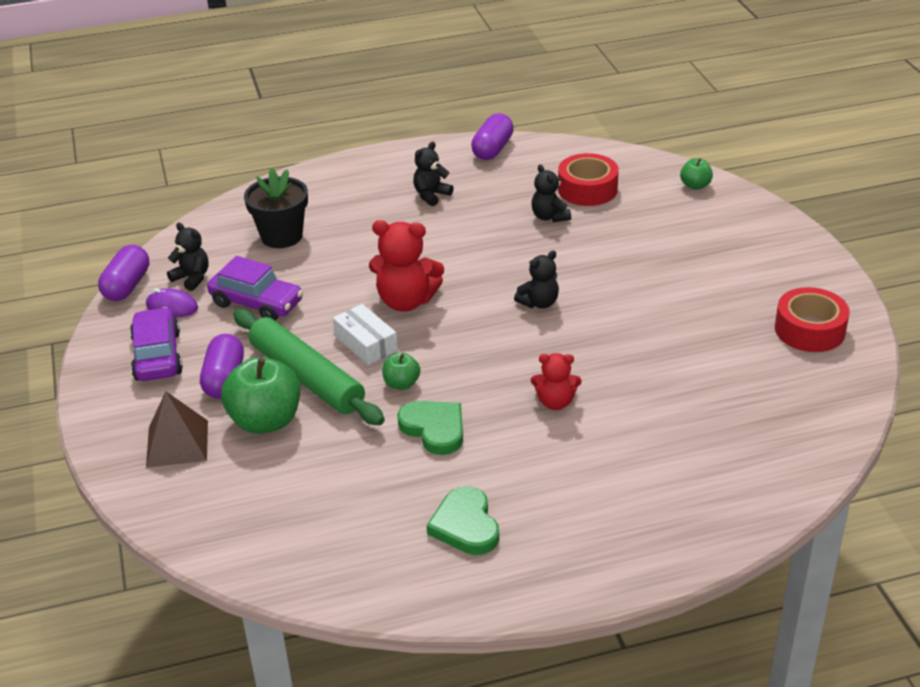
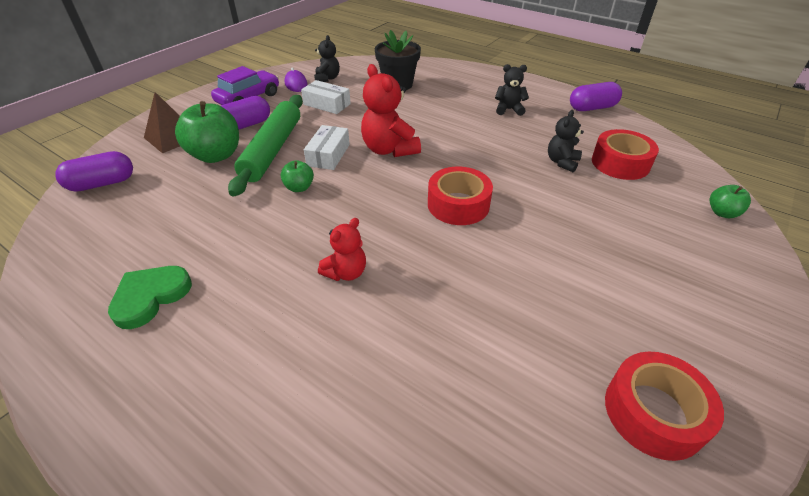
camera: 50 degrees right, 5 degrees up
(127, 286) = (300, 67): purple capsule -> purple capsule (102, 184)
(257, 303) = (327, 104): purple car -> white box
(434, 429) = (260, 225): green heart -> none
(539, 303) = (458, 204): black teddy bear -> red tape
(555, 402) = (346, 272): red teddy bear -> red teddy bear turned 105 degrees counterclockwise

